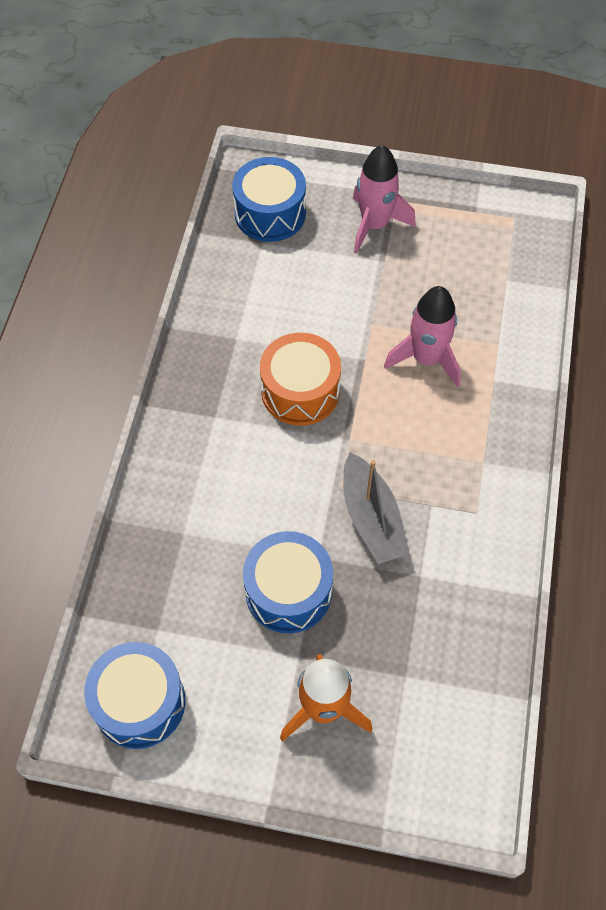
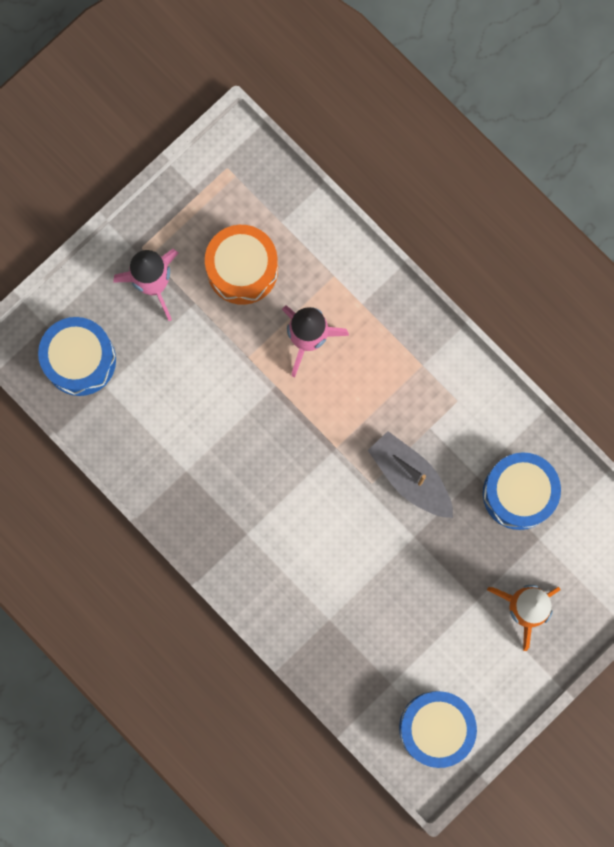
camera: 55 degrees left, 20 degrees up
(288, 591) = (425, 575): blue drum -> blue drum (518, 493)
(300, 391) = (269, 455): orange drum -> orange drum (242, 269)
(372, 518) = (410, 477): grey boat -> grey boat turned 150 degrees counterclockwise

